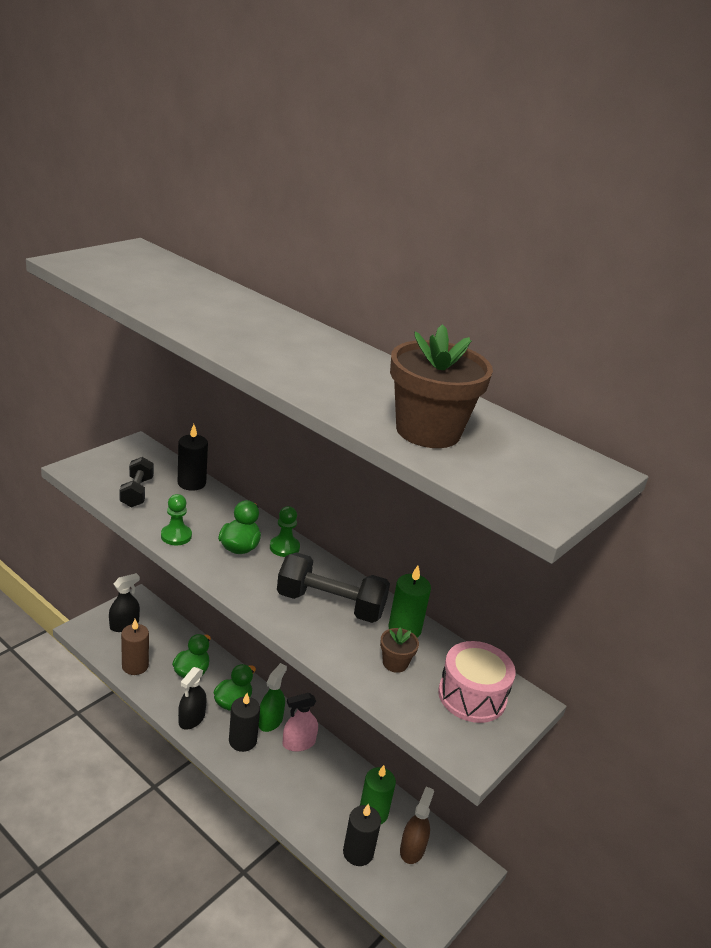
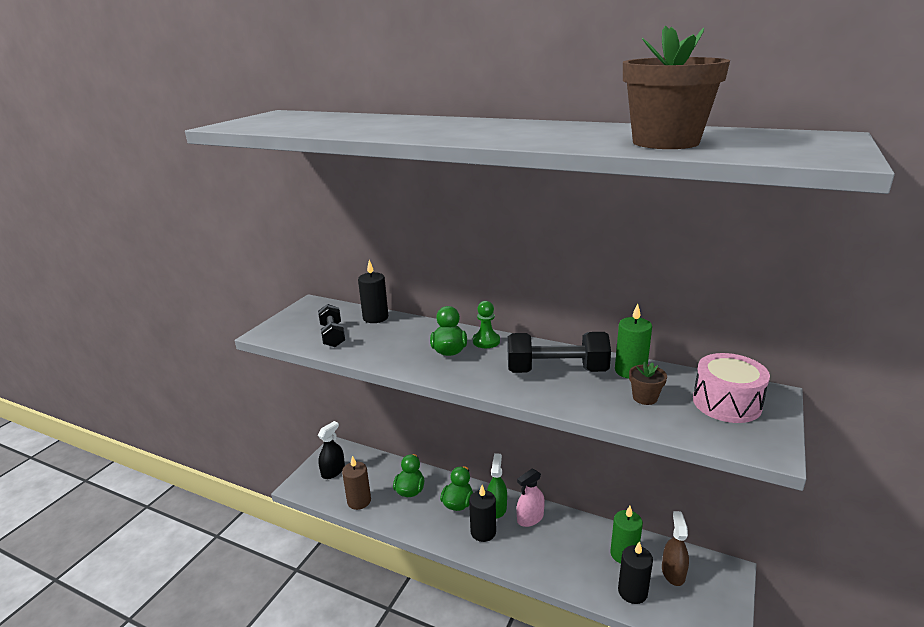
camera: 10 degrees left, 5 degrees down
(176, 536) = (388, 357): green pawn -> none
(192, 718) = (430, 528): black spray bottle -> none

